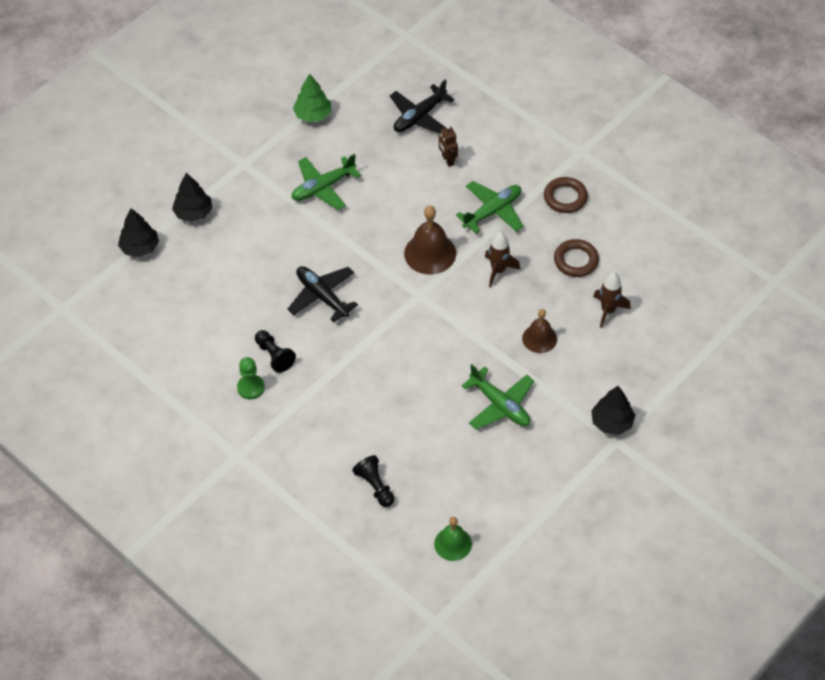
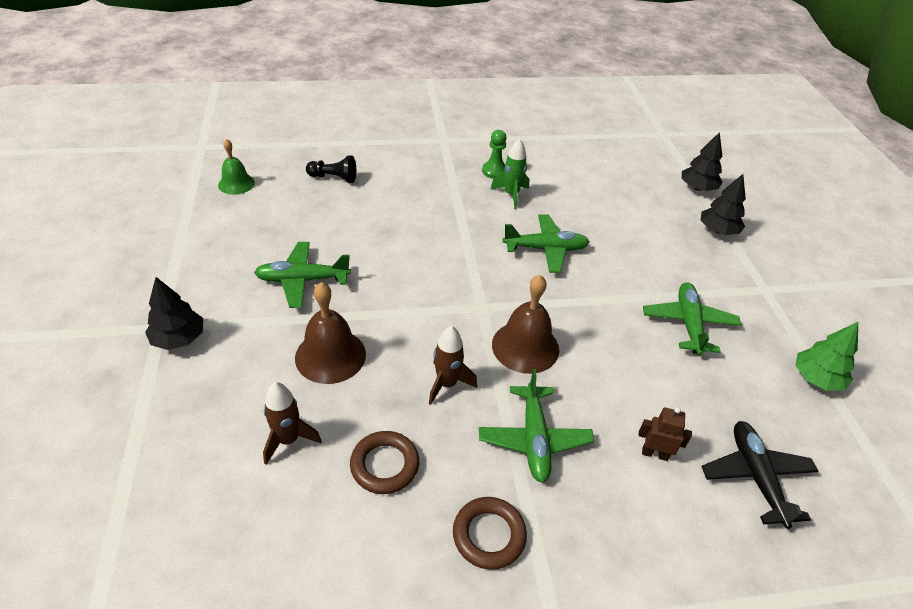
camera: 125 degrees right, 10 degrees down
(274, 356) = (511, 195): black pawn -> green rocket
(322, 296) = (545, 249): black plane -> green plane
(539, 338) = (330, 355): brown bell -> brown bell, size x1.55

